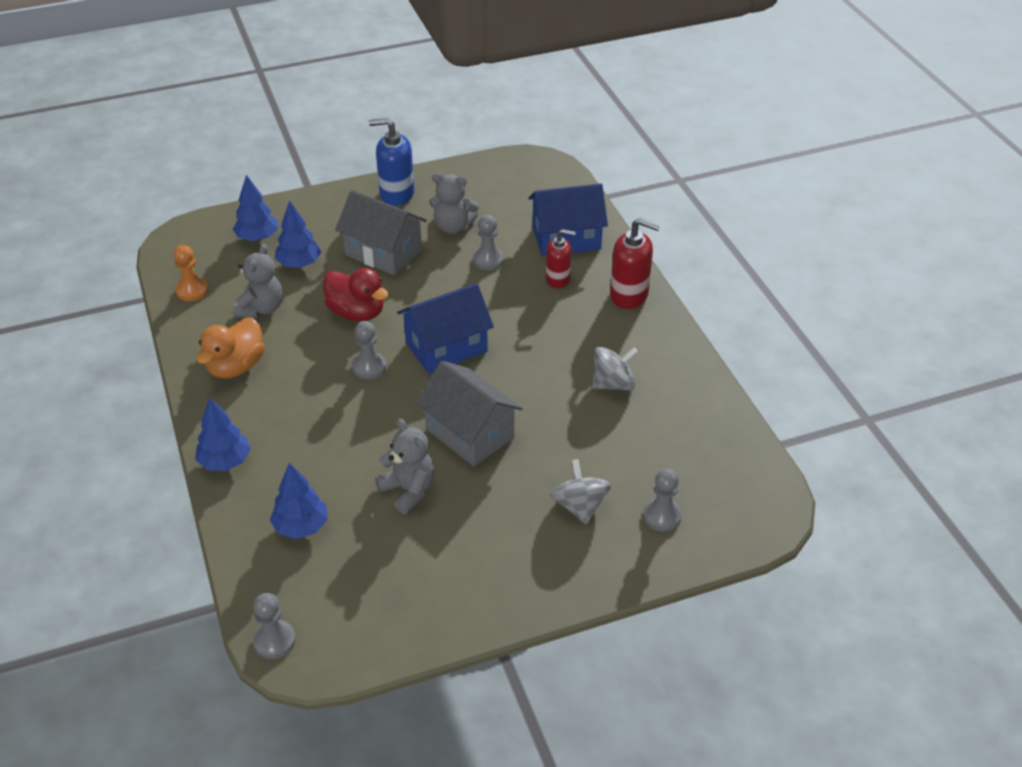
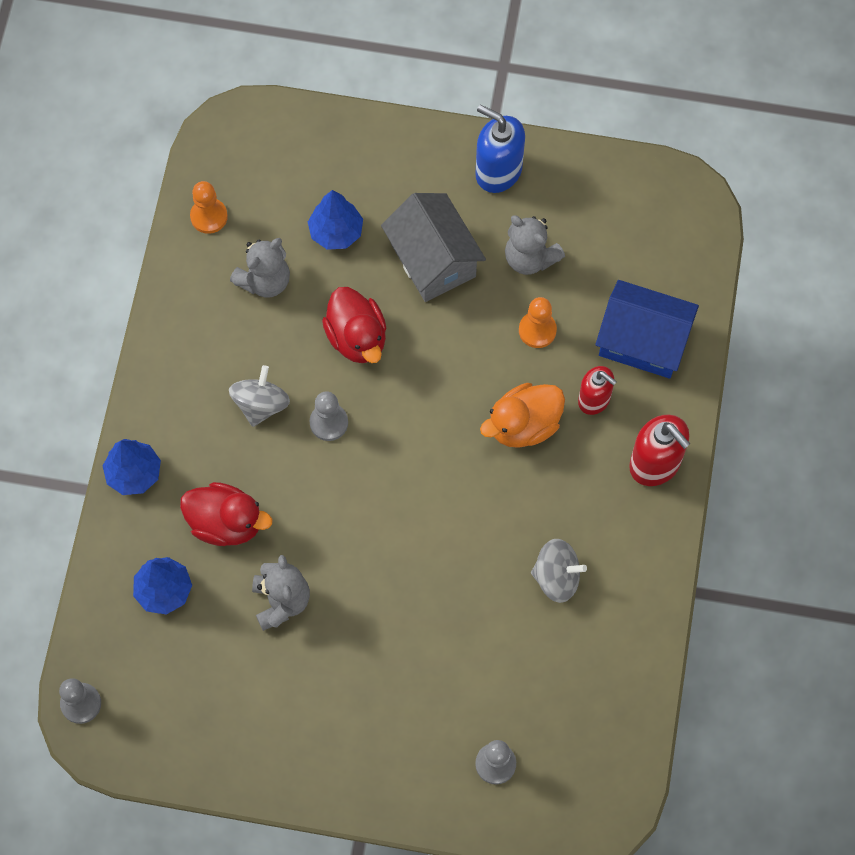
camera: 30 degrees right, 25 degrees up
(236, 367) = (201, 352): orange duck -> orange duck (523, 425)
(257, 237) = (313, 167): blue tree -> none
(326, 460) = (226, 523): none -> red duck
(446, 347) = (420, 436): blue house -> none
(470, 433) = (377, 563): grey house -> none
(488, 260) = (537, 330): grey pawn -> orange pawn
(579, 506) = (426, 709): grey spinning top -> grey spinning top (261, 404)

